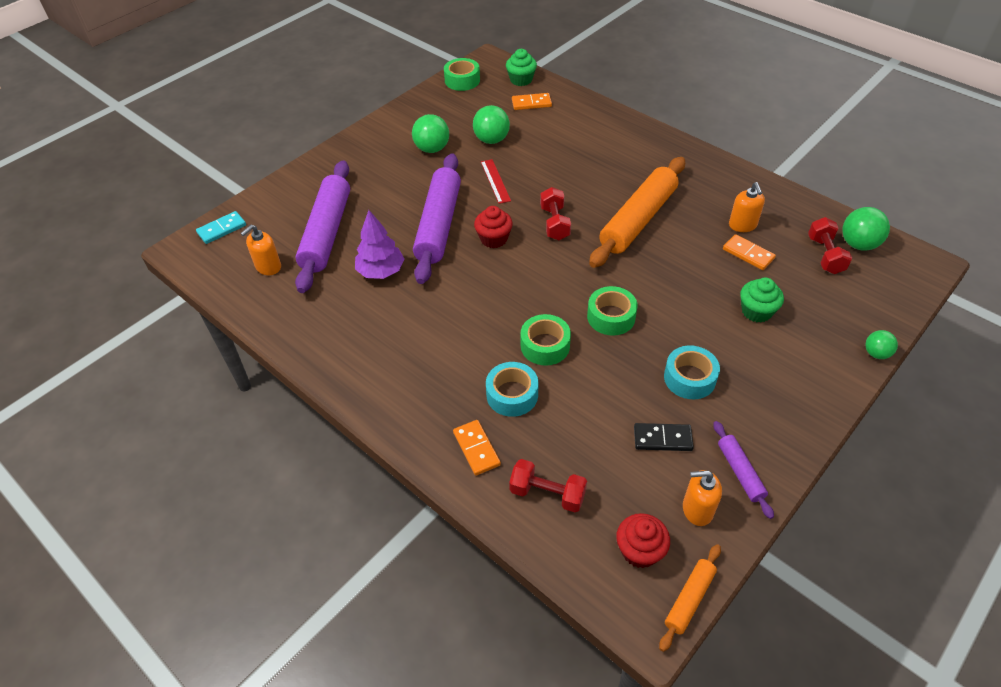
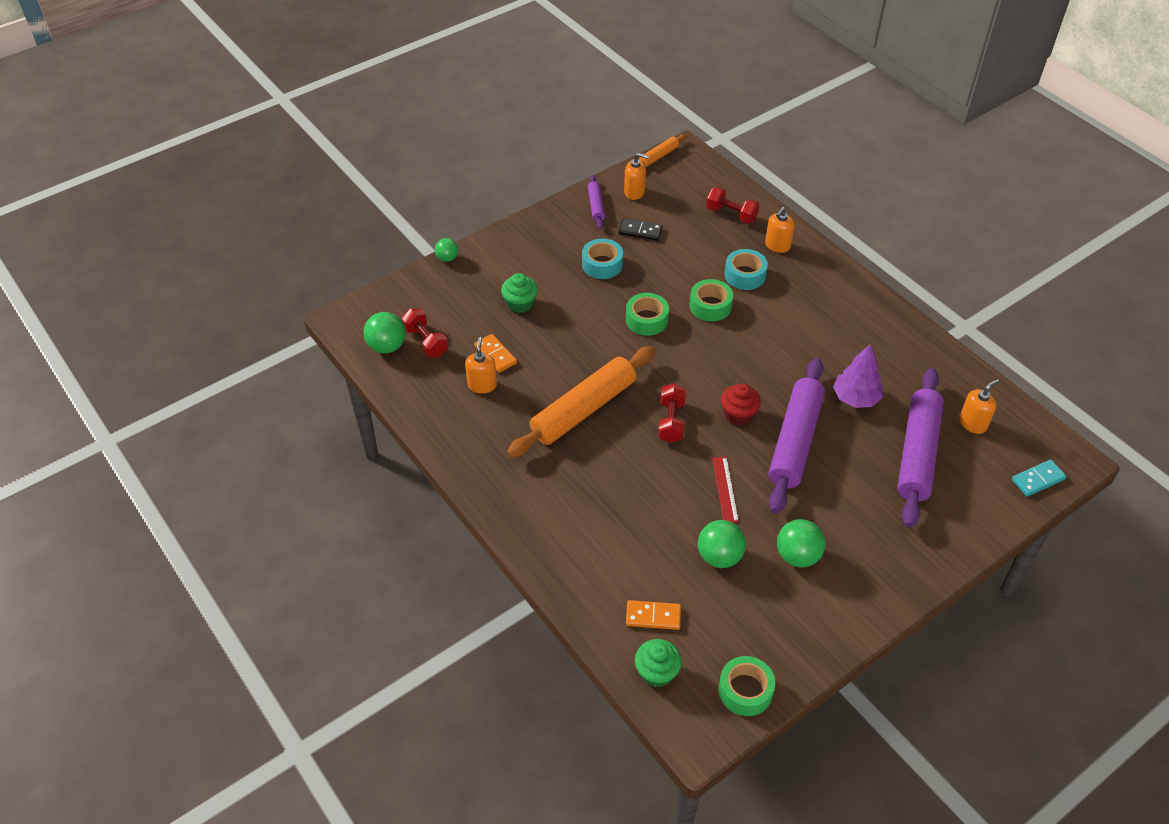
camera: 170 degrees left, 0 degrees up
(476, 449) = (777, 245): orange domino -> orange soap dispenser
(639, 550) = (679, 179): red cupcake -> none
(825, 255) = (426, 341): red dumbbell -> red dumbbell turned 45 degrees counterclockwise

